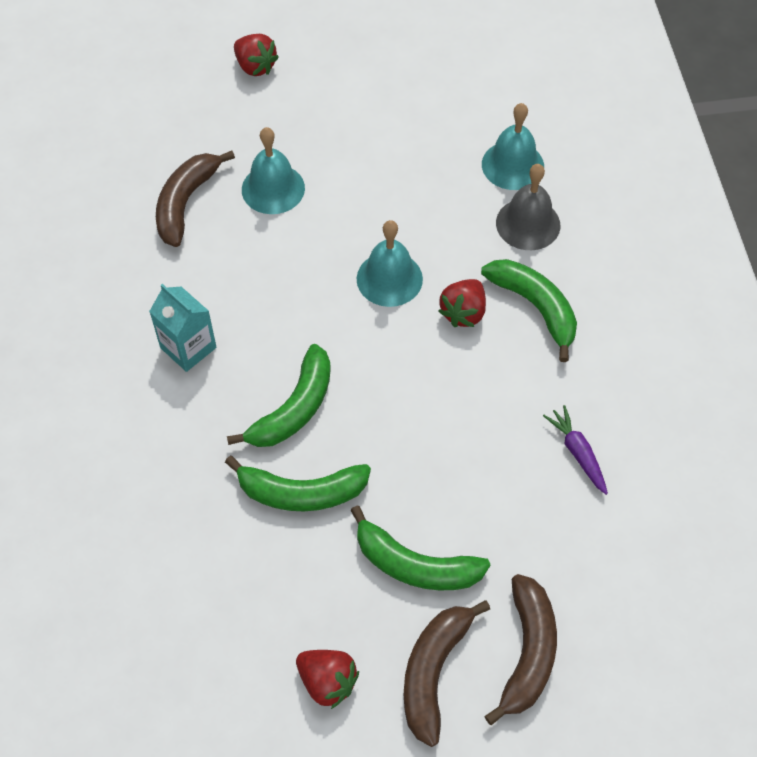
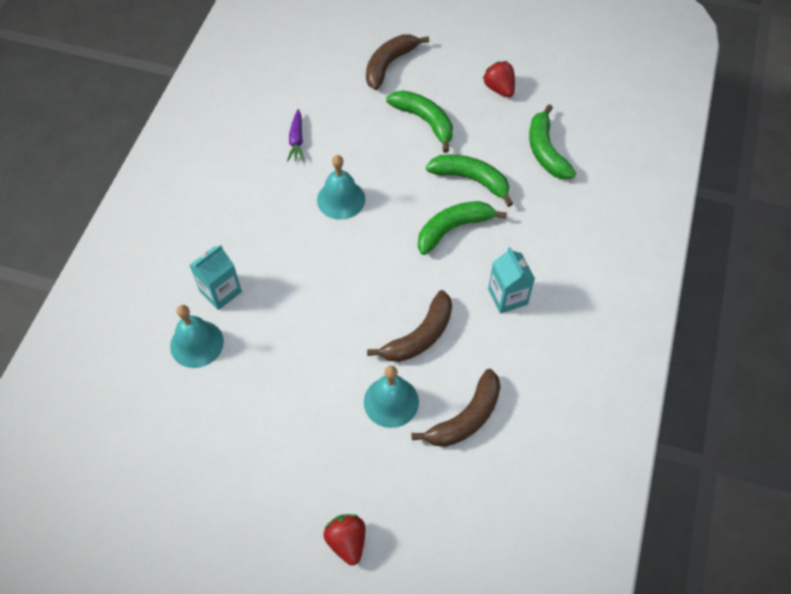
camera: 155 degrees left, 0 degrees up
(389, 279) = (343, 290): turquoise bell -> turquoise bell (341, 199)
(433, 672) = (442, 74): brown banana -> brown banana (419, 336)
(463, 313) = (308, 246): red strawberry -> none
(528, 224) = (220, 291): grey bell -> turquoise carton
(535, 307) = (259, 231): green banana -> green banana (546, 151)

